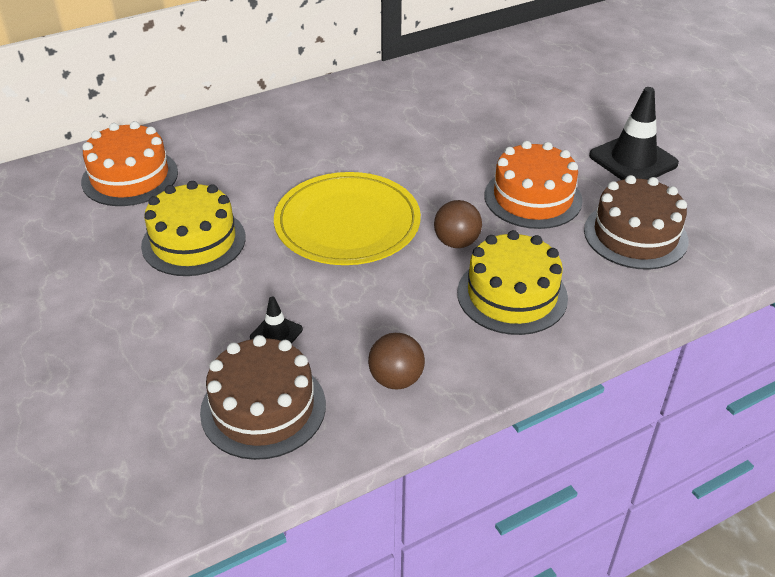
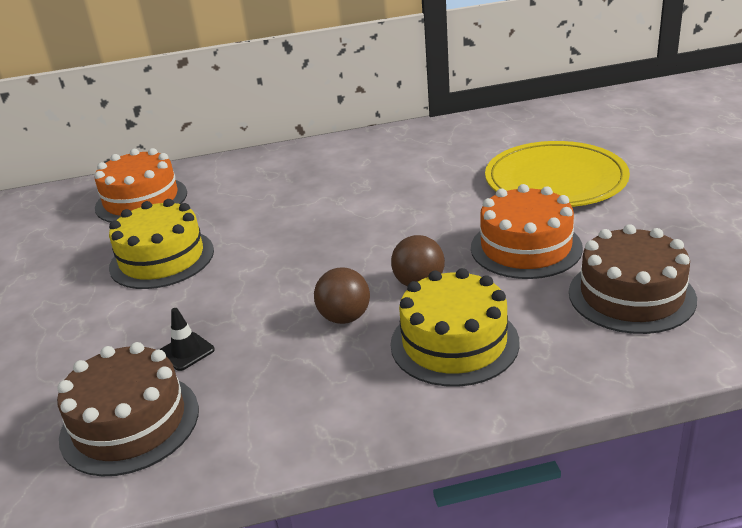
camera: 20 degrees right, 10 degrees down
(347, 223) = (316, 255): yellow plate -> yellow plate (555, 180)
(396, 379) = (280, 414): brown ball -> brown ball (344, 317)
(633, 160) = (661, 219): black traffic cone -> none

